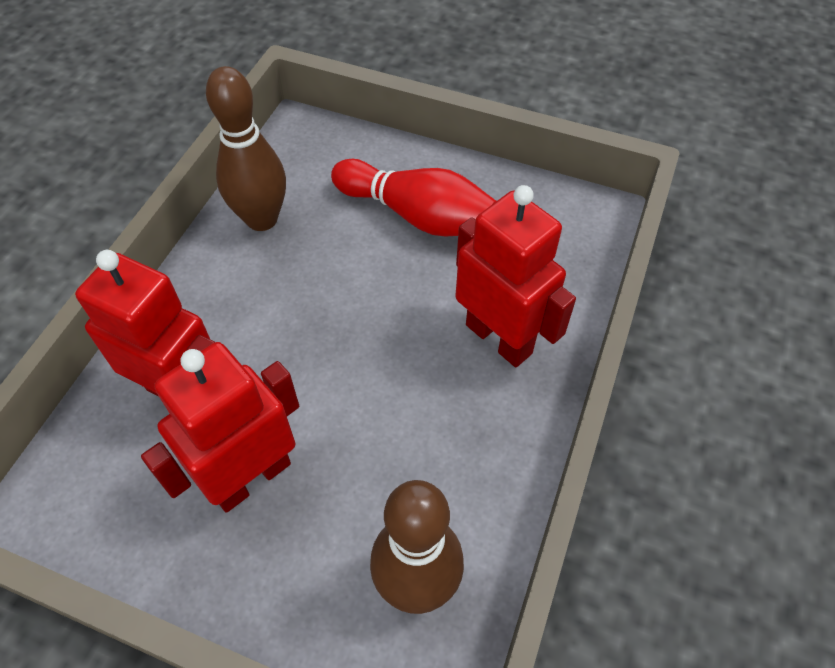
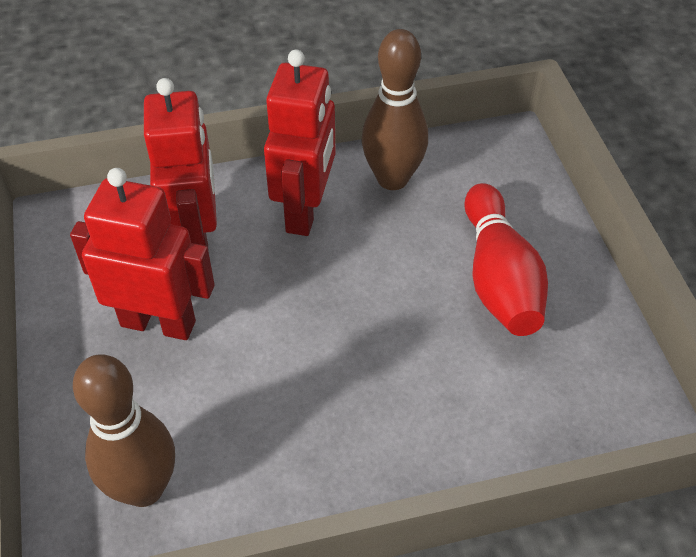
camera: 55 degrees right, 5 degrees down
(499, 338) = (421, 417): red robot -> red robot (305, 211)

